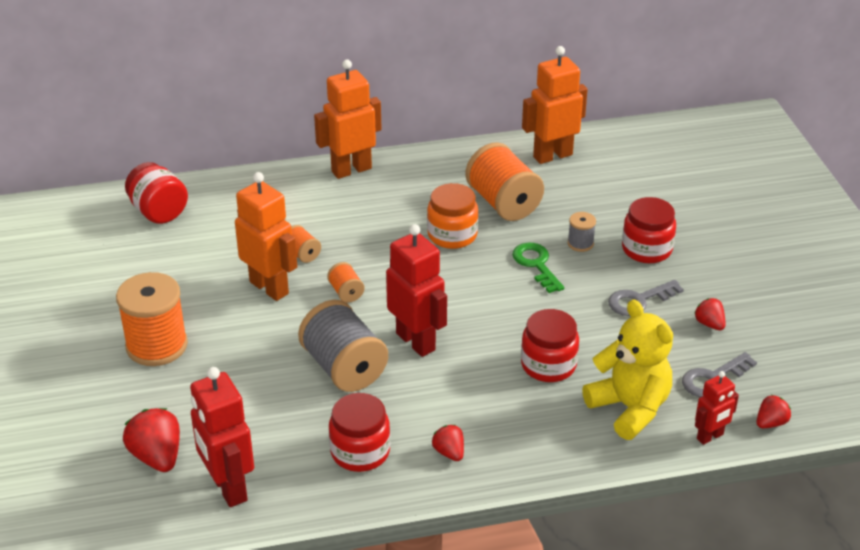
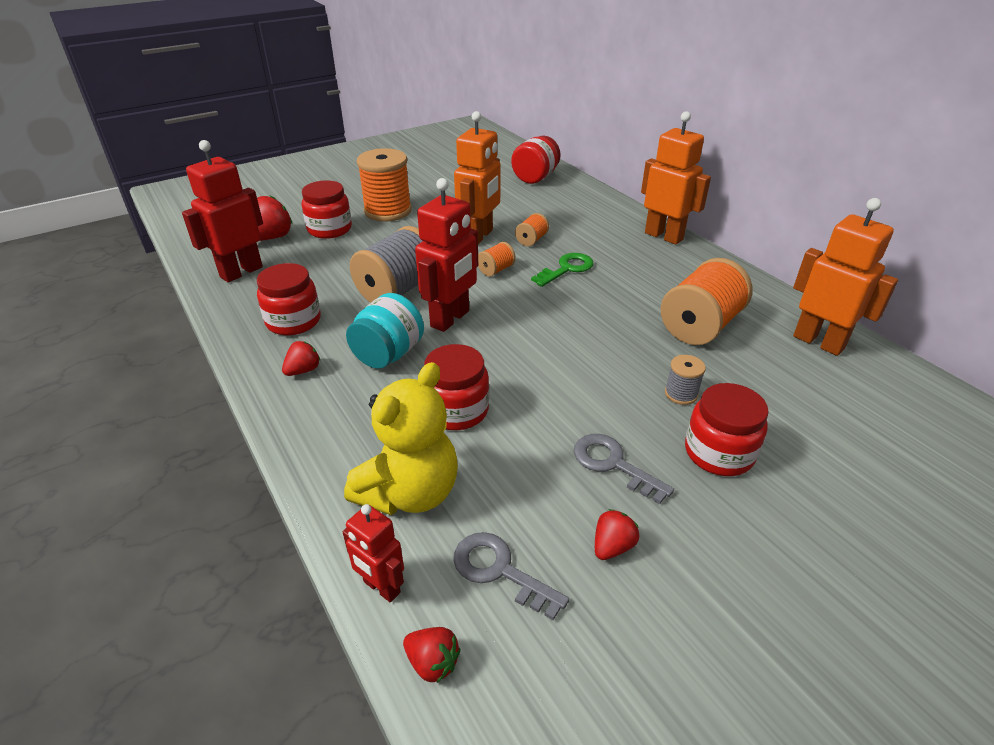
camera: 70 degrees right, 0 degrees up
(170, 402) = (329, 229): none -> red jar
(452, 235) = (620, 306): orange jar -> none
(452, 392) = (388, 354): none -> turquoise jar
(536, 265) = (617, 369): green key -> green key (566, 269)

